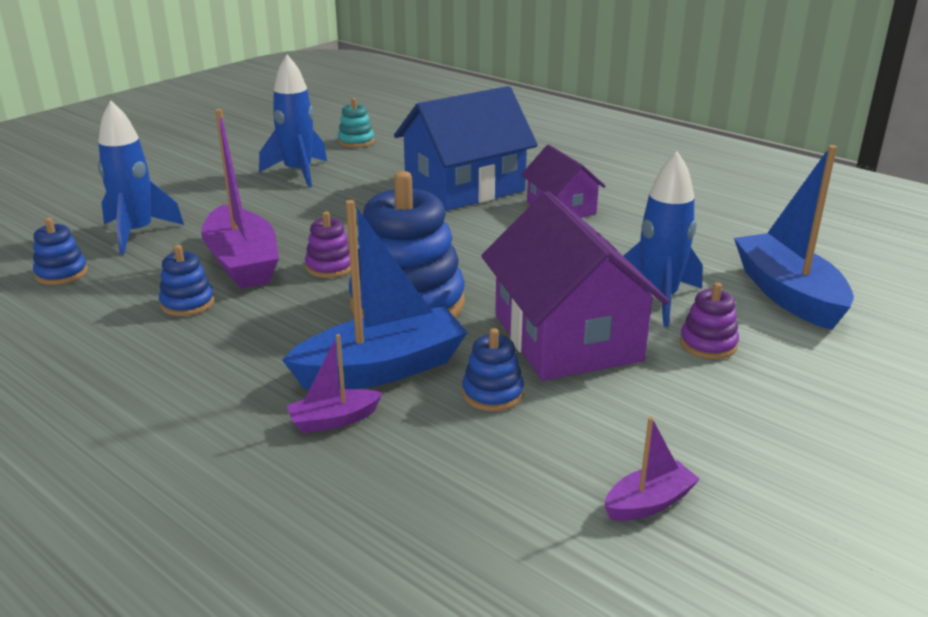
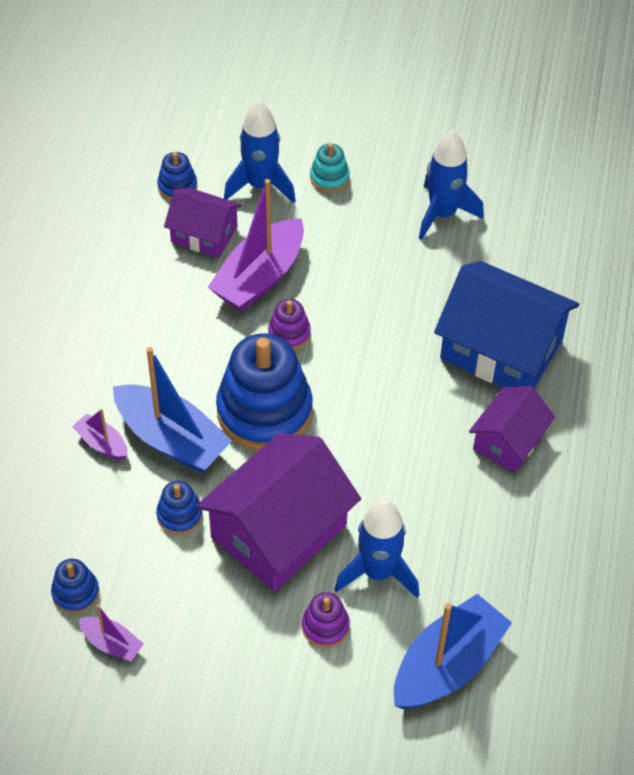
camera: 60 degrees right, 25 degrees up
(145, 276) = (204, 234): none -> purple house
(187, 303) = (184, 283): blue stacking toy -> blue stacking toy (75, 593)
(356, 141) = (547, 214): turquoise stacking toy -> turquoise stacking toy (329, 178)

